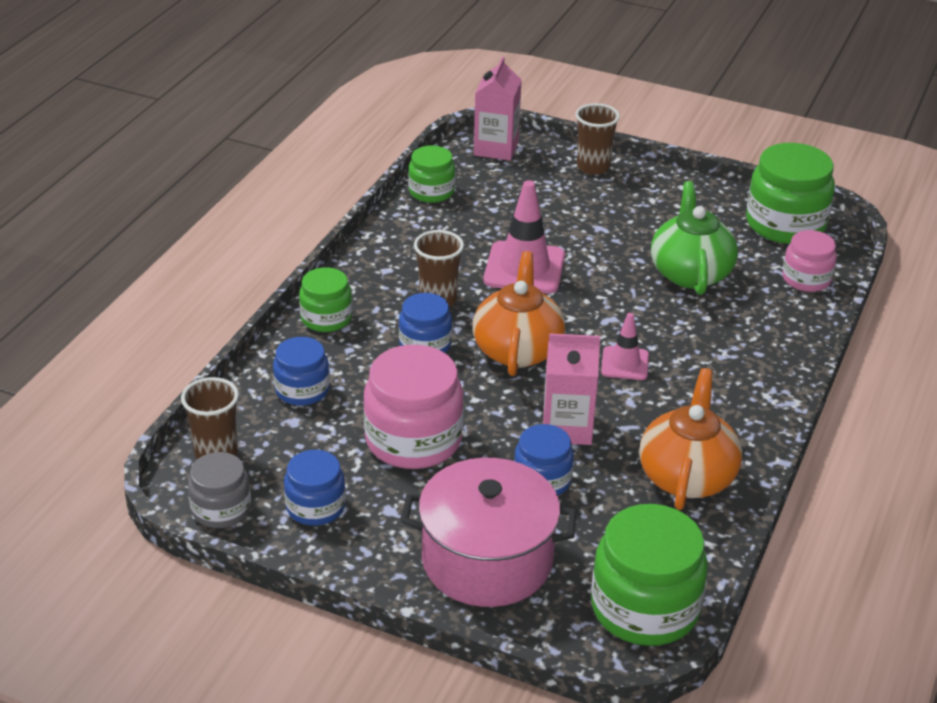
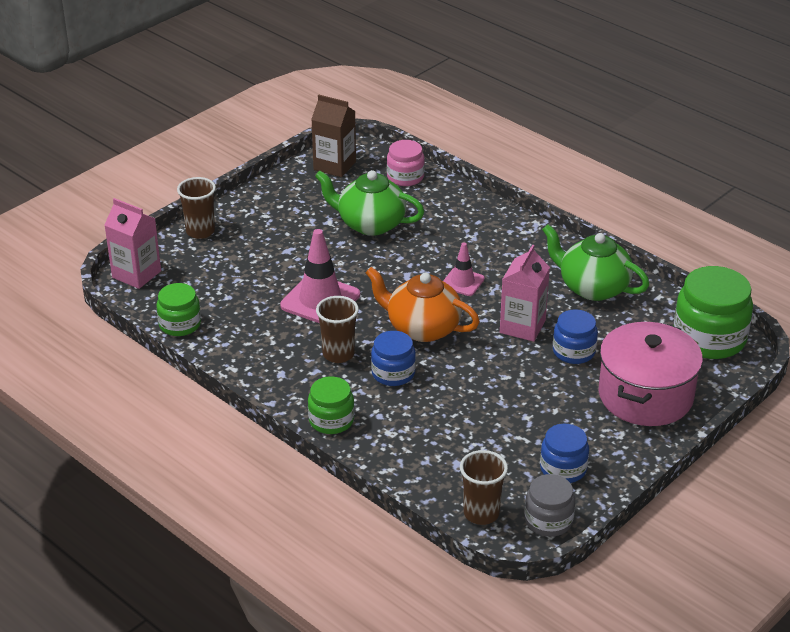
camera: 70 degrees left, 0 degrees up
(302, 390) = (420, 451): blue jar -> none
(413, 440) = (506, 403): pink jar -> none
(687, 476) = (592, 287): orange teapot -> green teapot
(785, 224) = (334, 166): green jar -> brown carton

